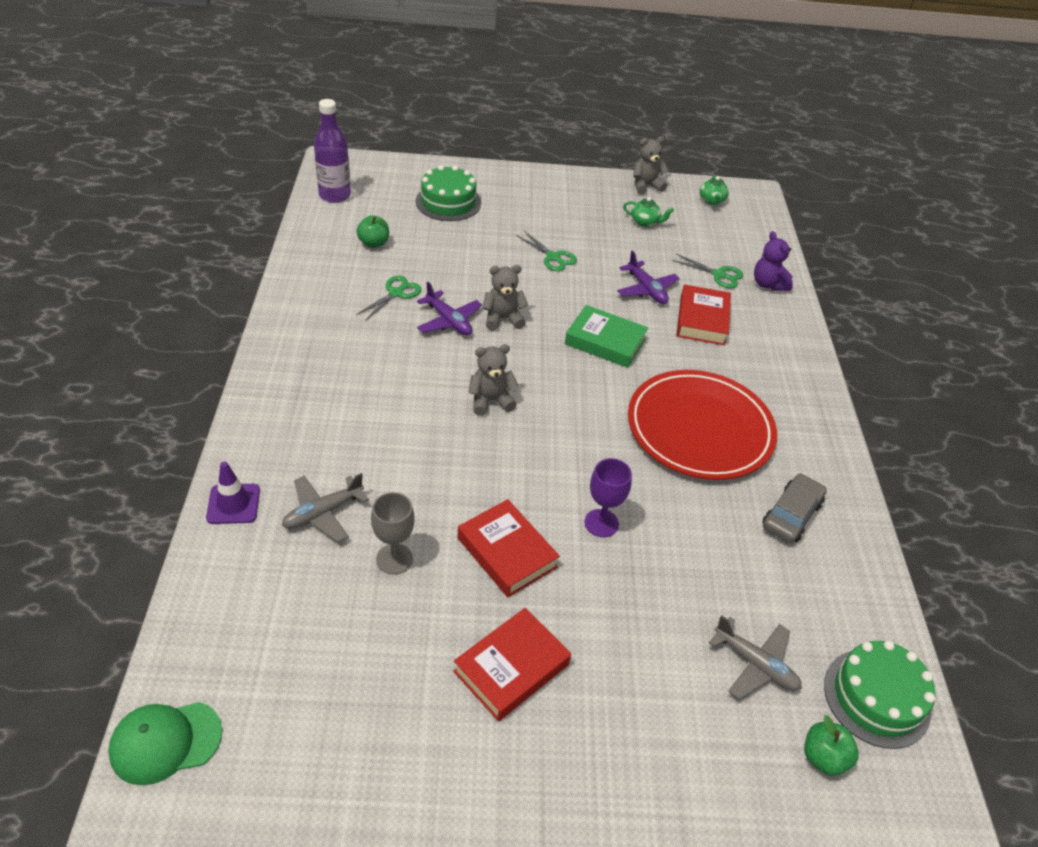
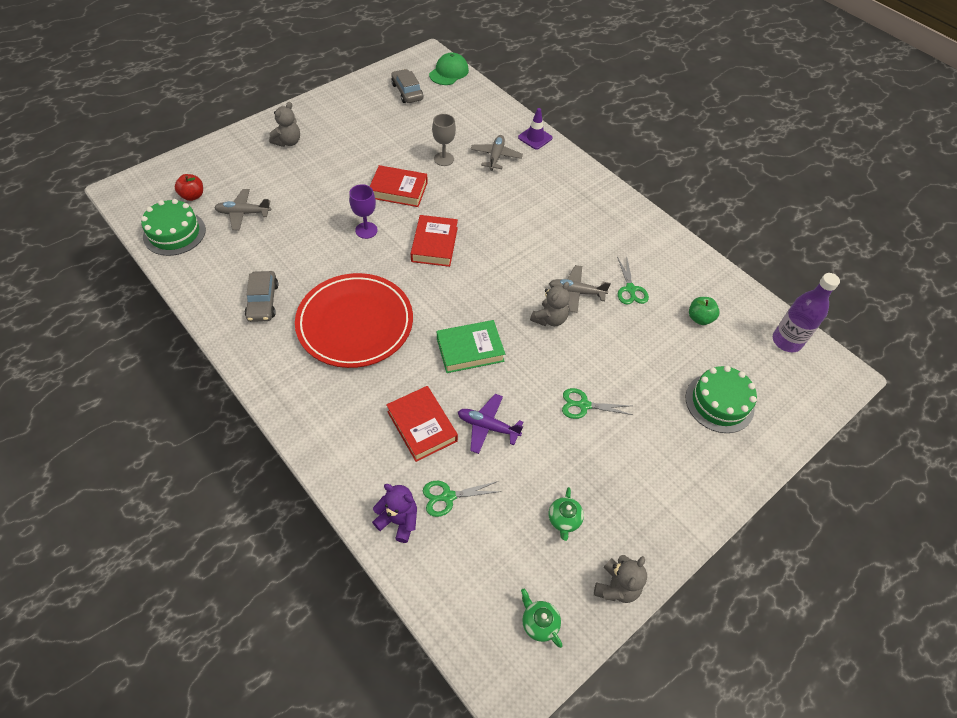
camera: 140 degrees right, 10 degrees up
(292, 746) = (407, 92): none -> grey car
(448, 321) = (576, 292): purple plane -> grey plane
(490, 400) = (490, 257): grey teddy bear -> grey teddy bear (288, 142)
(511, 668) = (352, 152): red book -> red book (434, 244)
(645, 222) = (564, 520): green teapot -> green teapot turned 60 degrees counterclockwise
(823, 757) = (193, 196): green apple -> red apple

